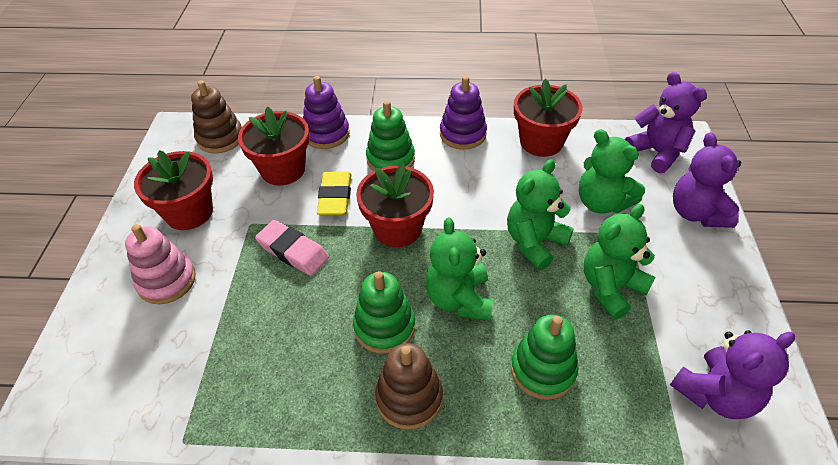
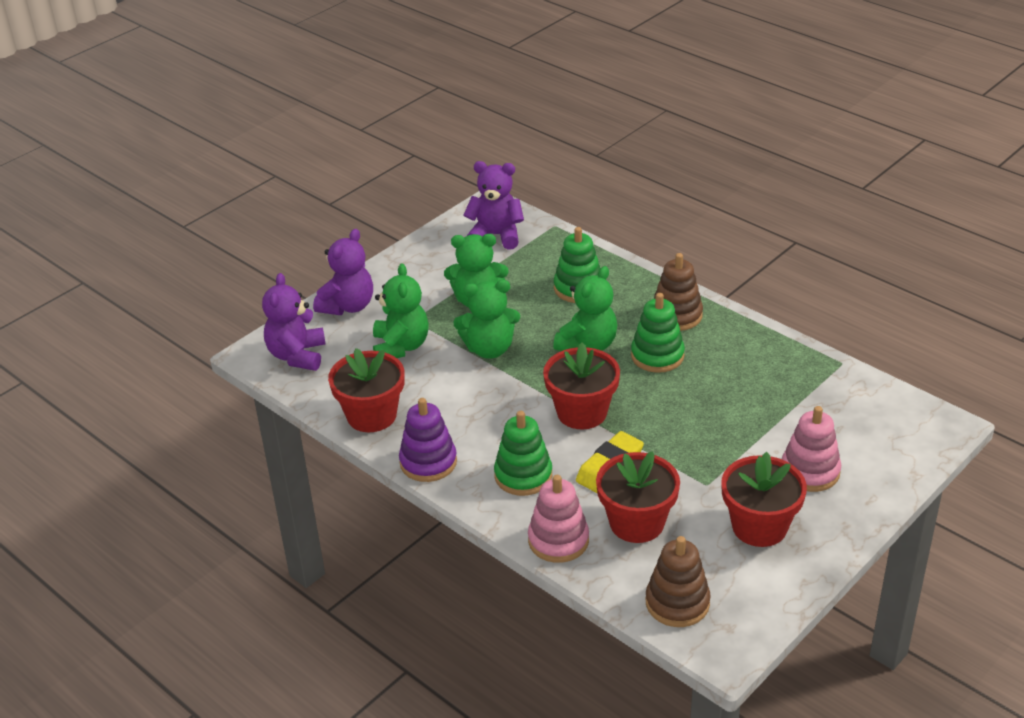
camera: 140 degrees left, 10 degrees down
(293, 251) = (685, 440): pink eraser -> none
(326, 134) = (558, 540): purple stacking toy -> pink stacking toy

